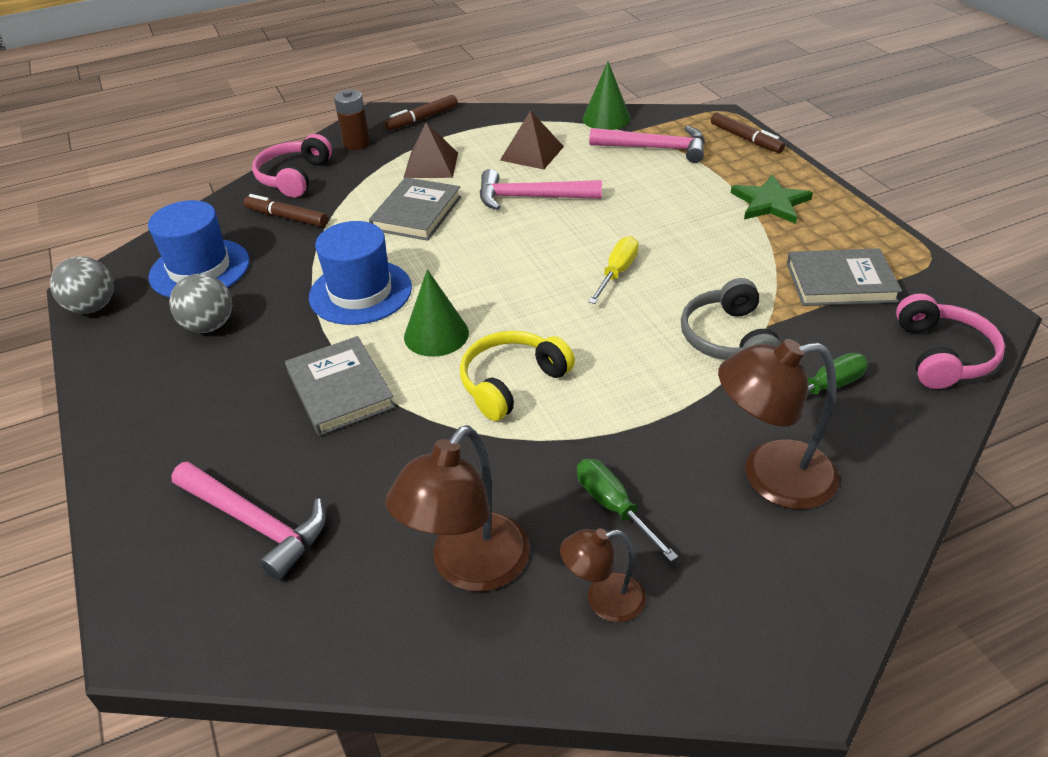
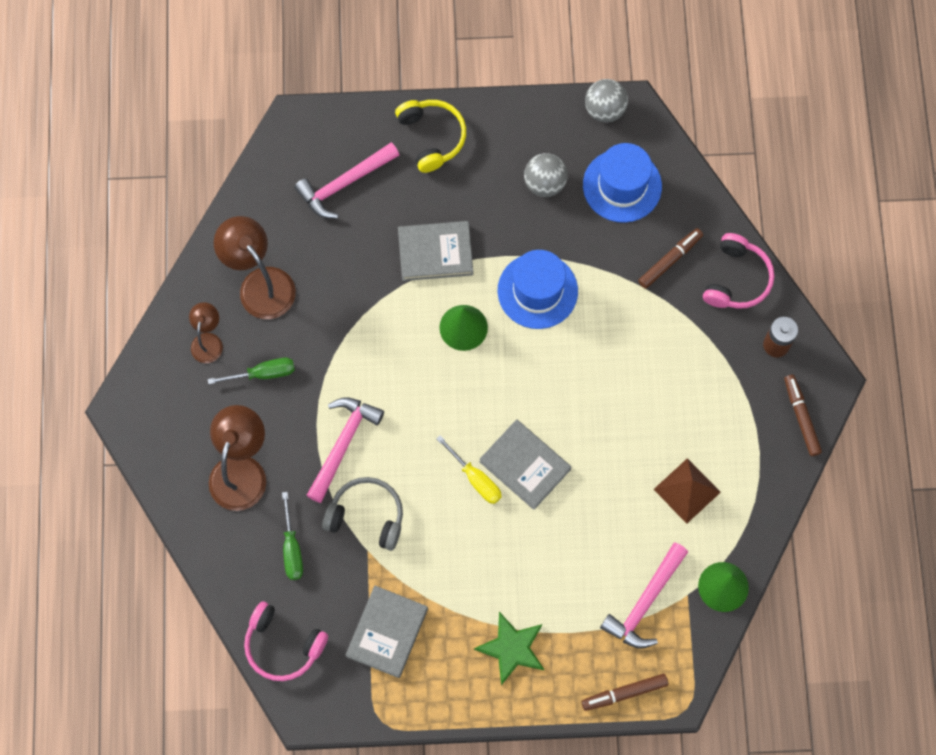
camera: 110 degrees right, 30 degrees up
(294, 177) = (736, 279): pink headphones -> pink headphones turned 75 degrees clockwise
(416, 213) = (629, 361): grey book -> grey book (525, 465)
(431, 165) = (705, 397): brown pyramid -> none
(512, 383) = (391, 358): yellow headphones -> yellow headphones (432, 137)
(531, 197) = (611, 459): pink hammer -> pink hammer (343, 444)

